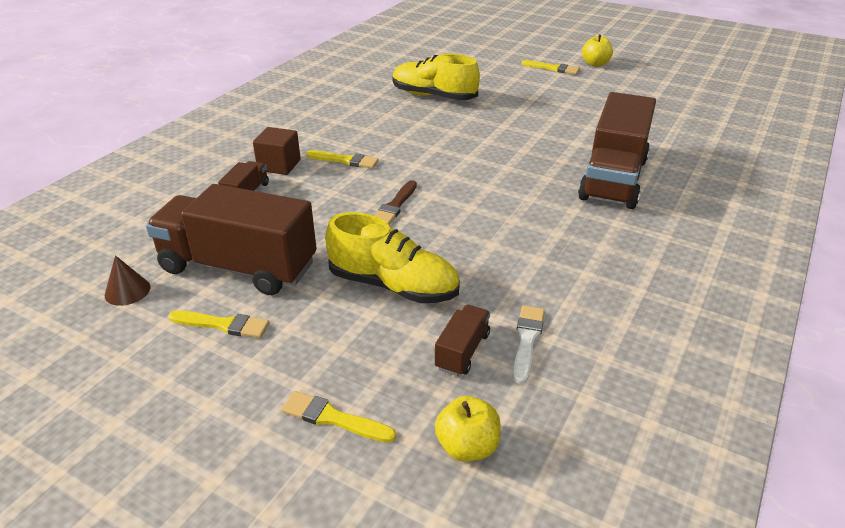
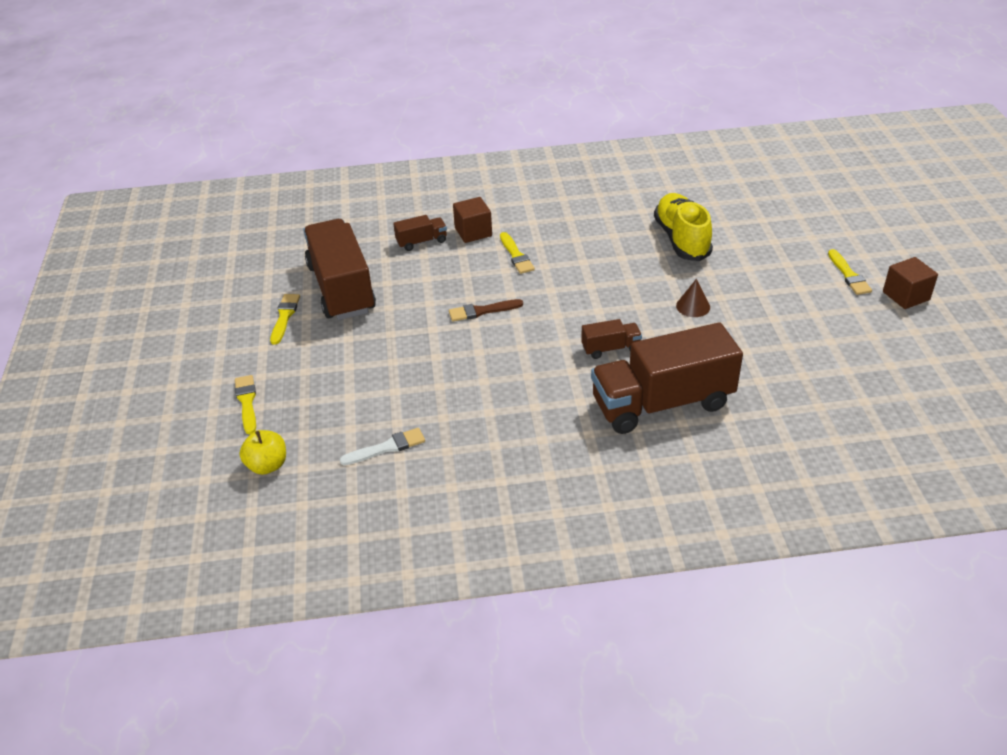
camera: 55 degrees right, 5 degrees up
(127, 291) = (280, 264): brown cone -> brown cone (693, 306)
(223, 325) = (284, 317): yellow brush -> yellow brush turned 150 degrees counterclockwise
(393, 286) = (386, 361): yellow shoe -> none
(462, 351) = (349, 424): brown truck -> brown truck (611, 348)
(595, 64) = (906, 296): yellow apple -> brown cube

